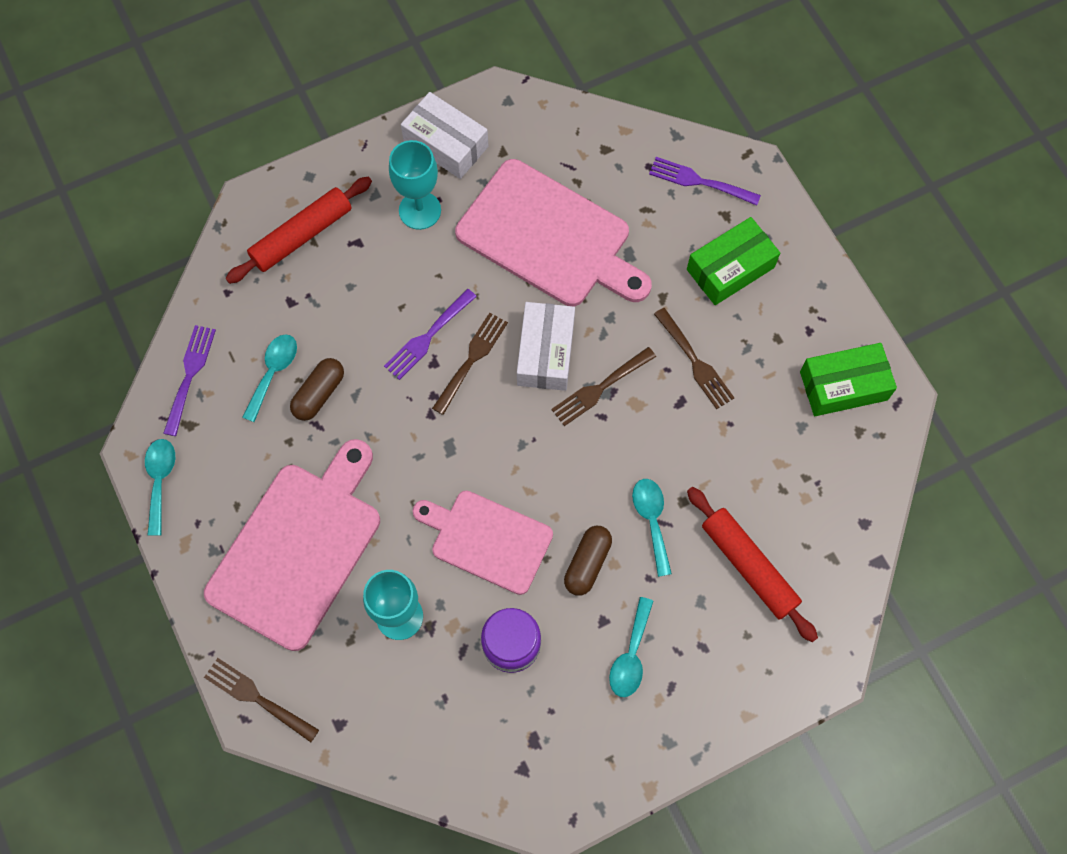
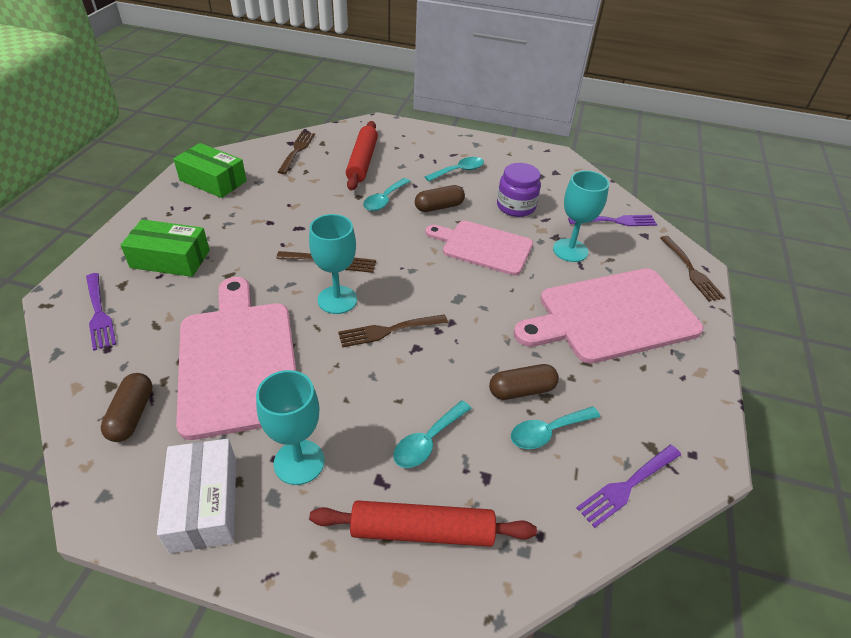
camera: 140 degrees left, 25 degrees down
(160, 480) = (701, 424): turquoise spoon -> turquoise spoon (427, 441)
(428, 337) = (402, 366): purple fork -> purple fork (616, 221)
(487, 540) = (483, 247): pink cutting board -> pink cutting board turned 135 degrees clockwise
(545, 353) = (337, 300): white box -> turquoise goblet
(561, 147) = (132, 415): none -> brown capsule
(695, 362) = (263, 236): brown fork -> brown fork (297, 151)

